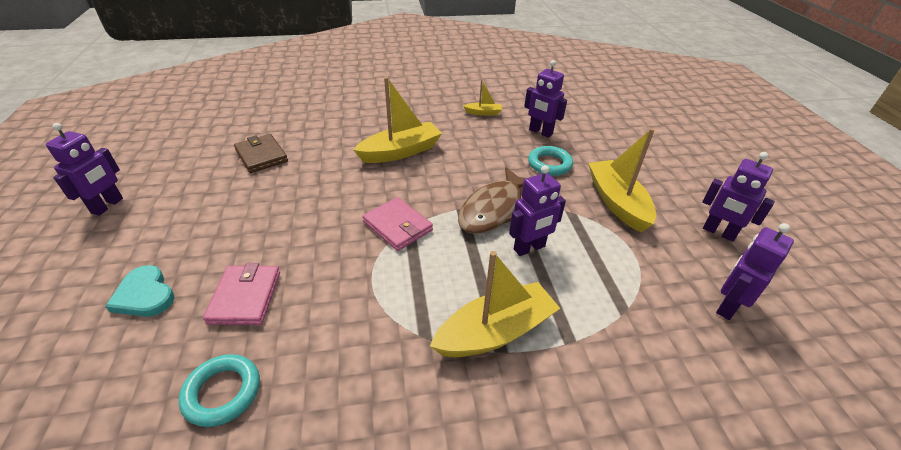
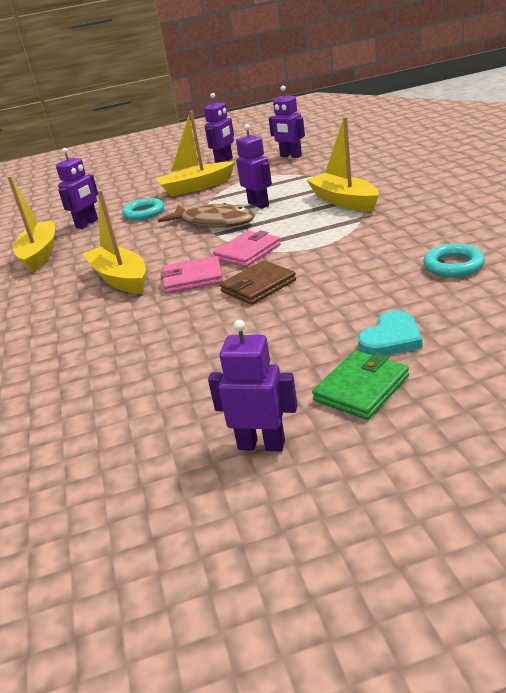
camera: 90 degrees left, 10 degrees down
(104, 261) = (361, 388): none -> green wallet
(245, 297) = (364, 289): pink wallet -> pink wallet (193, 278)
(261, 156) = (127, 364): brown wallet -> brown wallet (258, 286)
(483, 113) = (40, 254): yellow boat -> yellow boat, size x2.03

